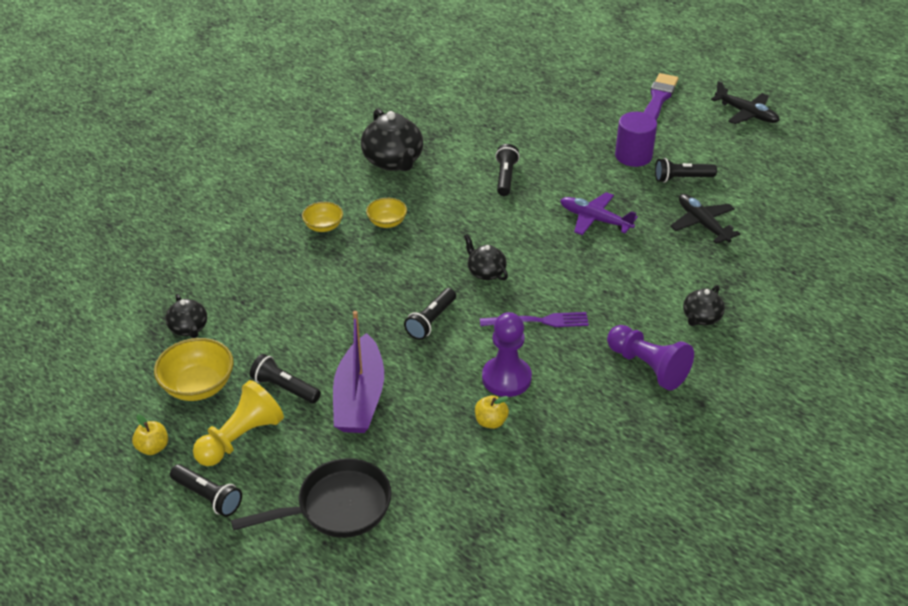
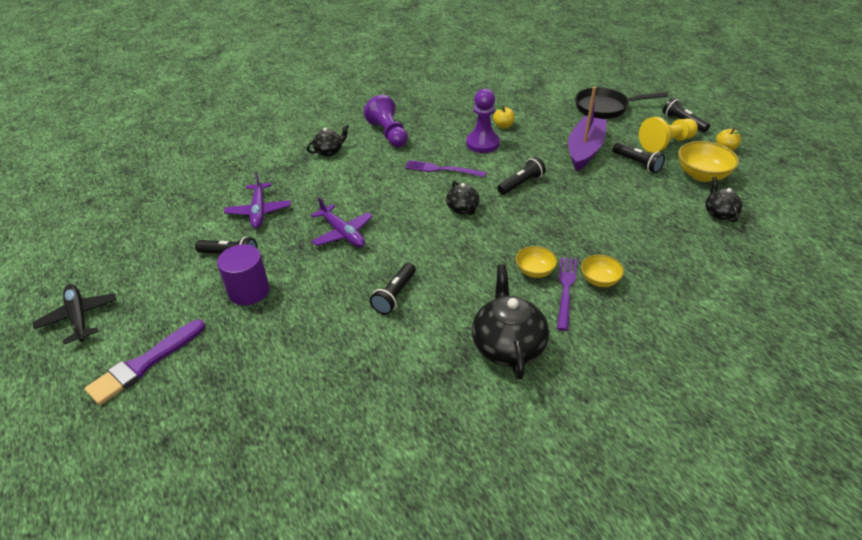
camera: 160 degrees left, 0 degrees up
(354, 212) = (566, 289): none -> purple fork
(702, 224) = (259, 211): black plane -> purple plane

